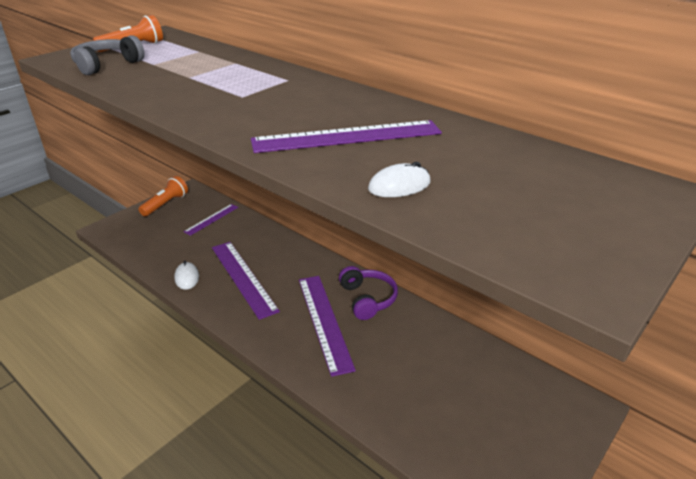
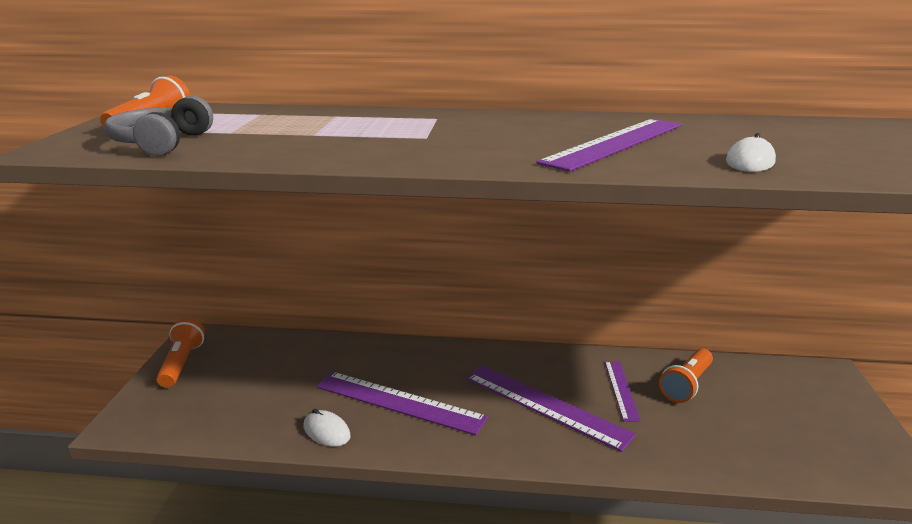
camera: 35 degrees left, 10 degrees down
(211, 219) = (273, 358): purple ruler -> purple ruler (621, 389)
(367, 299) = (557, 367): purple headphones -> none
(443, 356) = (686, 385): none -> orange flashlight

